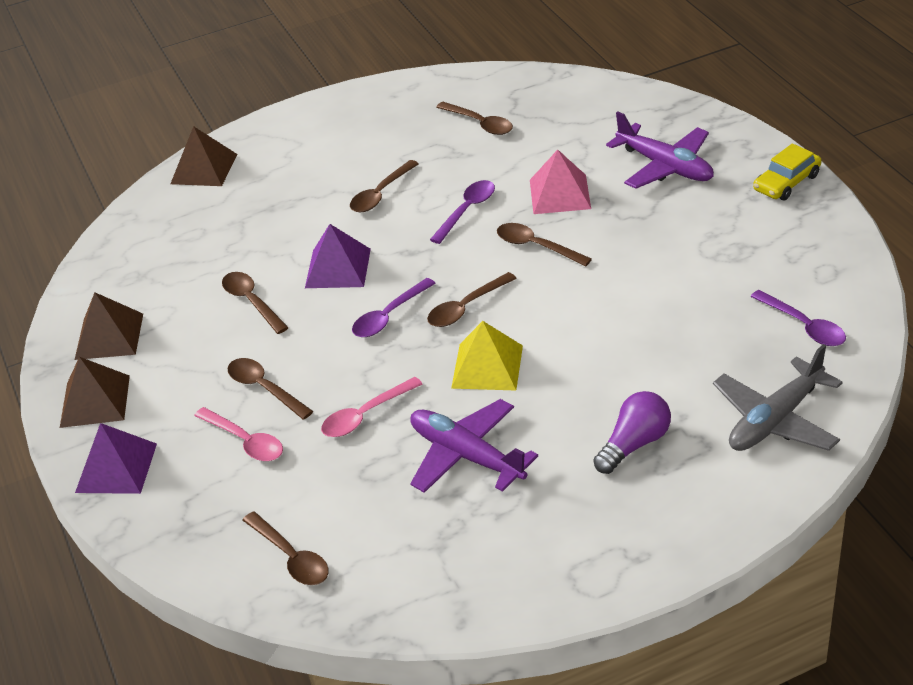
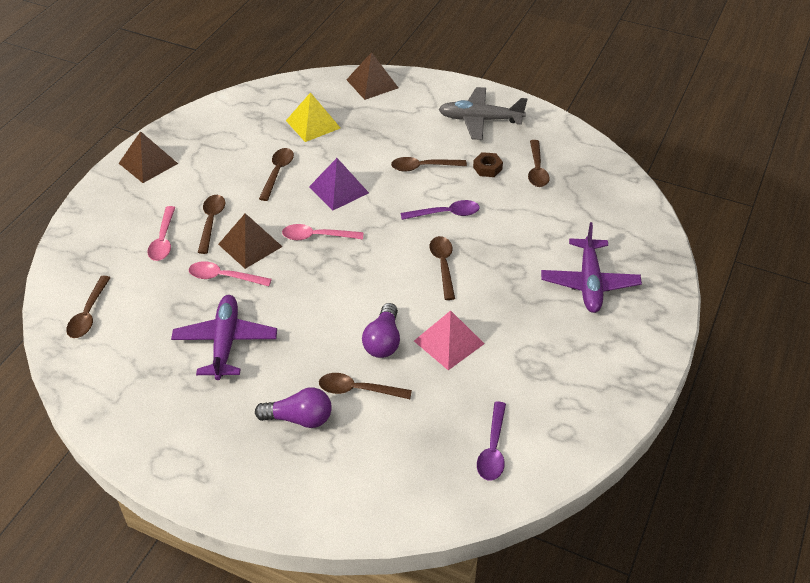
camera: 45 degrees right, 5 degrees up
(109, 336) = (201, 136): brown pyramid -> brown pyramid (250, 245)
(116, 468) = (105, 203): purple pyramid -> none
(389, 316) = (317, 236): purple spoon -> pink spoon
(437, 153) = (487, 168): none -> brown nut
(466, 307) = (355, 266): brown spoon -> brown spoon (358, 390)
(487, 366) = (311, 307): yellow pyramid -> yellow pyramid (313, 124)
(560, 194) = (506, 247): pink pyramid -> pink pyramid (449, 342)
(593, 335) = (383, 341): none -> purple light bulb
(775, 420) = (383, 482): grey plane -> grey plane (480, 120)
(786, 182) = (640, 357): yellow car -> none

